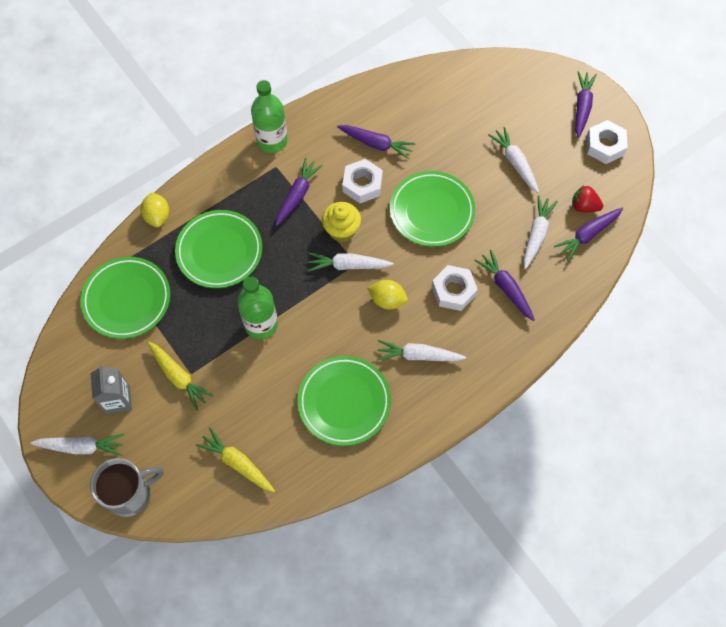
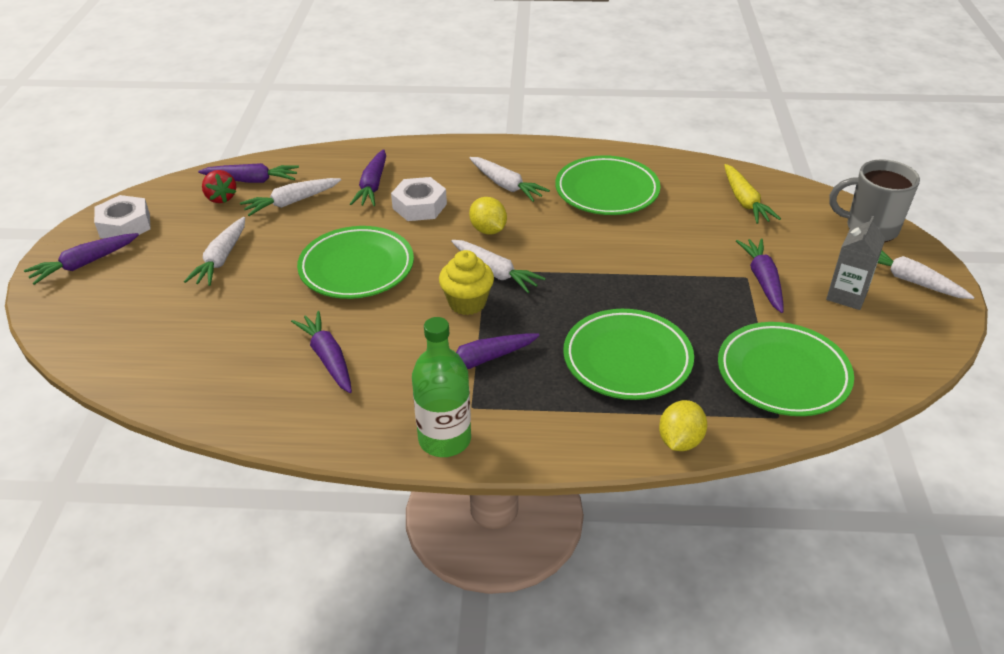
camera: 140 degrees left, 25 degrees down
(179, 377) = (762, 280): yellow carrot -> purple carrot
(261, 324) = (636, 275): green bottle -> none
(362, 184) = (394, 329): white nut -> none

